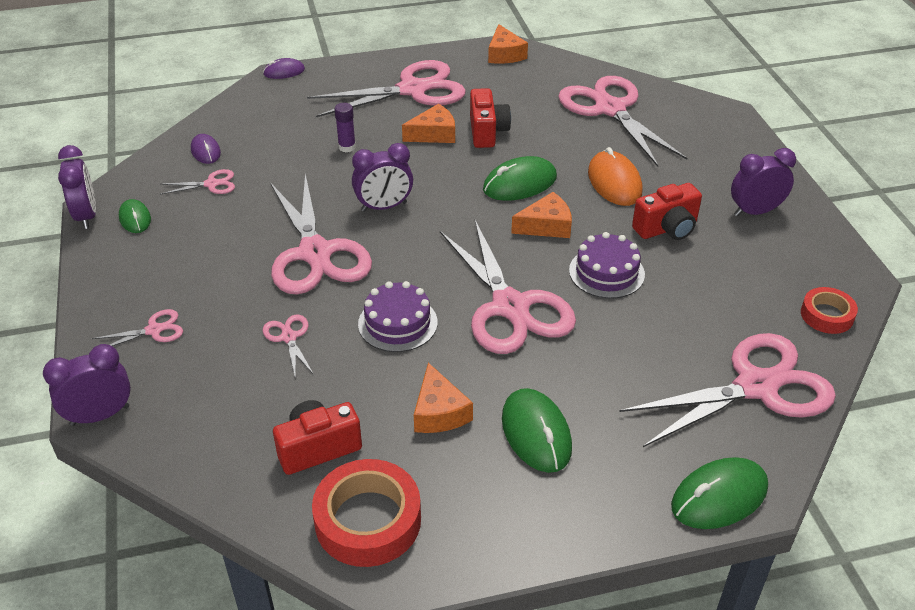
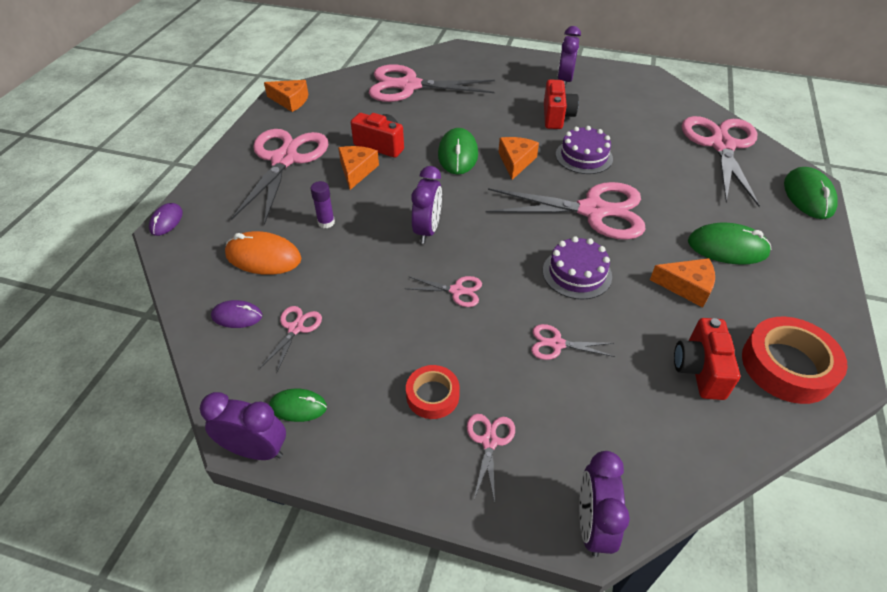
camera: 60 degrees left, 5 degrees up
(315, 253) = (457, 291): pink scissors -> pink scissors, size x0.43
(614, 182) = (492, 116): orange mouse -> orange mouse (263, 257)
(827, 315) = (673, 98): red tape -> red tape (432, 395)

